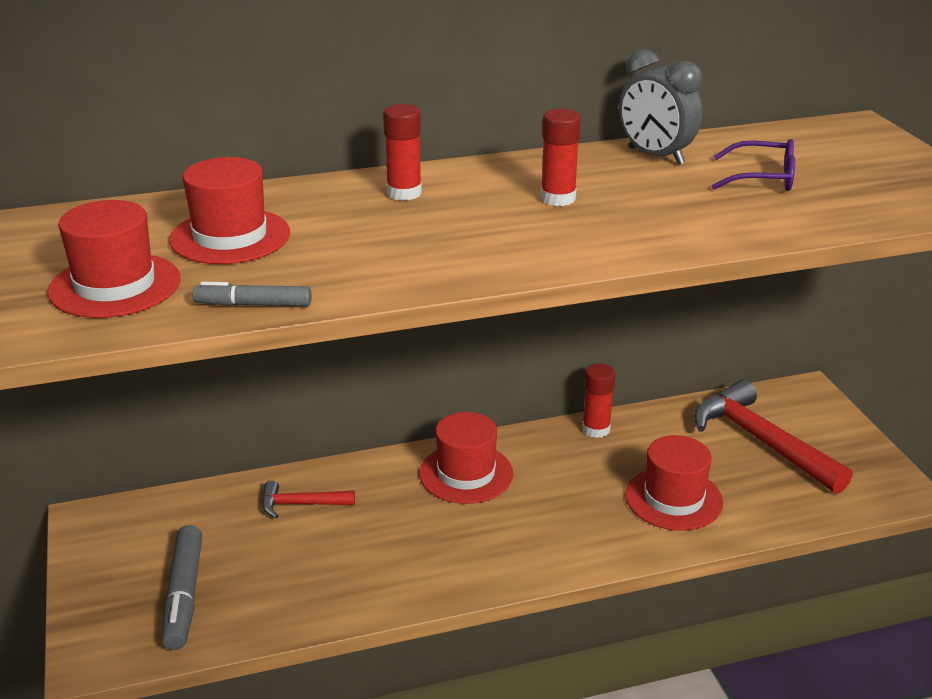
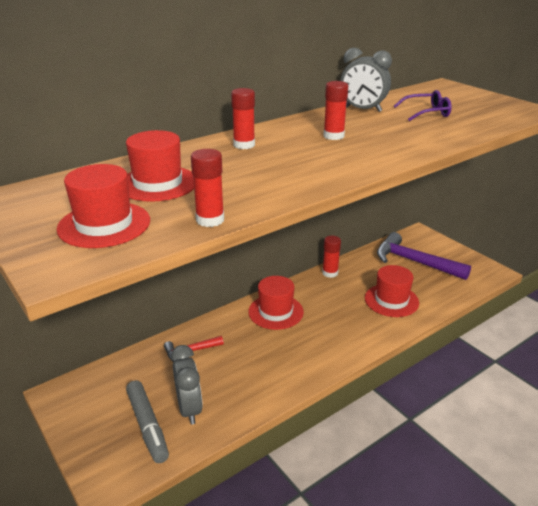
camera: 20 degrees left, 0 degrees up
(253, 305) = (210, 220): grey marker -> red glue stick
(254, 587) = (189, 408): none -> grey clock
(762, 441) = (414, 262): red hammer -> purple hammer

